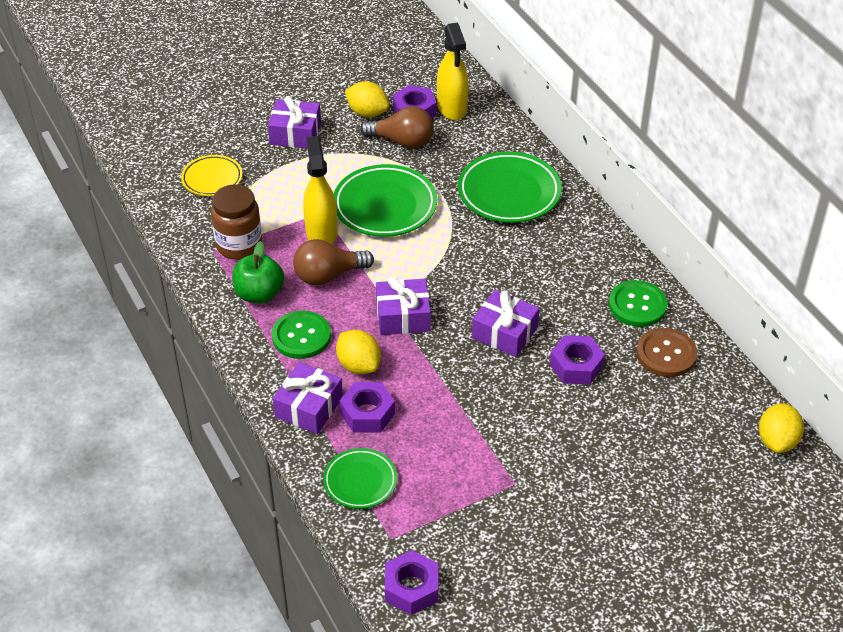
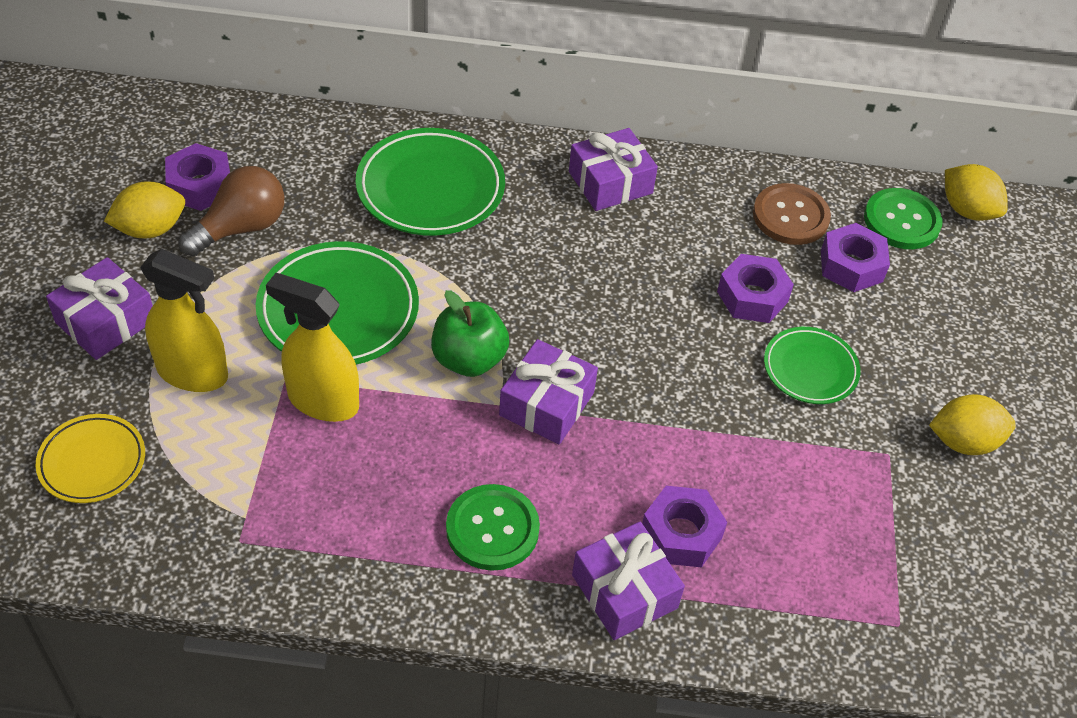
camera: 60 degrees left, 5 degrees up
(239, 245) = (258, 504): brown jar -> none
(259, 294) = (374, 533): green apple -> green apple (469, 359)
(328, 275) = (408, 438): brown light bulb -> none
(358, 365) = (593, 496): yellow lemon -> yellow lemon (963, 442)
(360, 481) = (788, 606): green plate -> green plate (810, 369)
(411, 588) = (988, 648): purple nut -> purple nut (851, 266)
(452, 108) = (233, 150): yellow spray bottle -> yellow spray bottle (193, 373)
(504, 333) = (652, 326): purple gift -> purple gift (610, 182)
(637, 305) = (702, 194): green button -> green button (901, 221)

